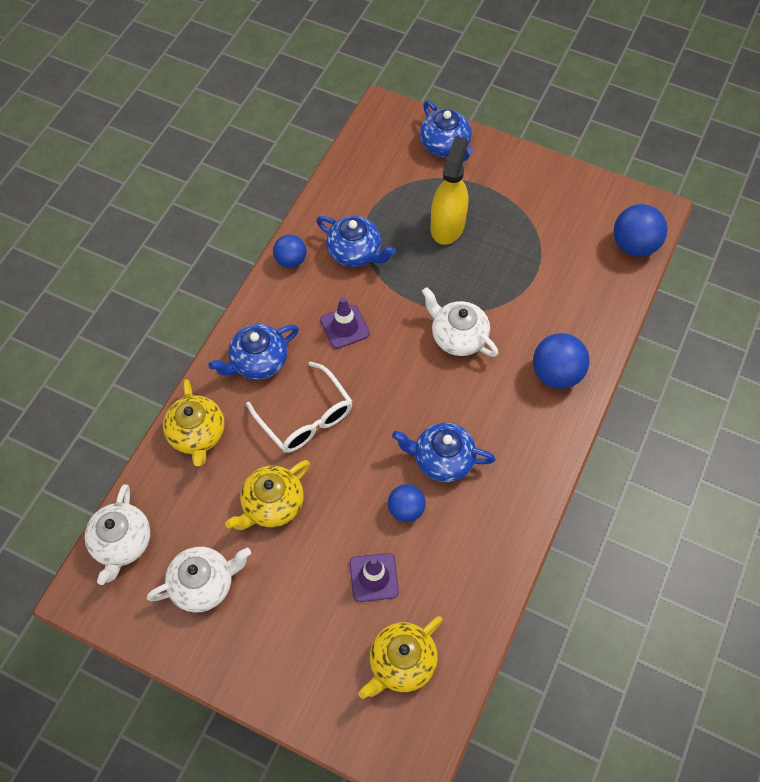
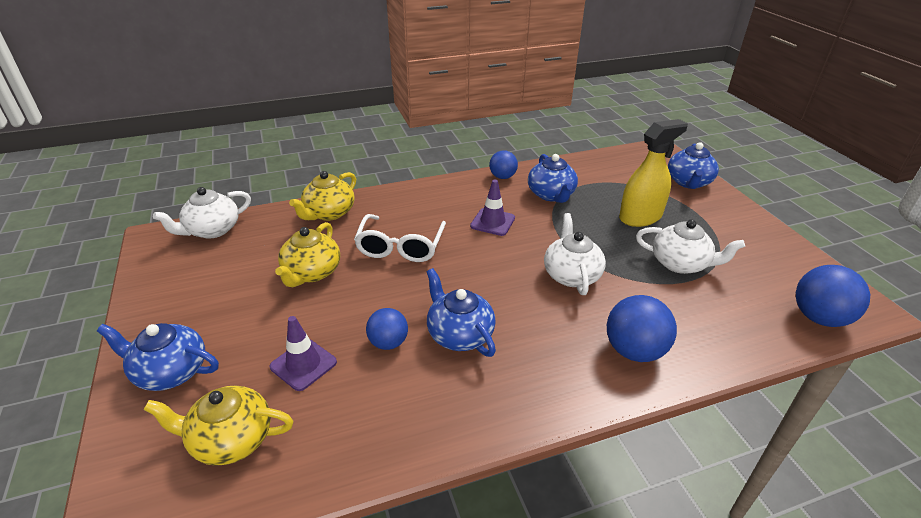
camera: 45 degrees right, 25 degrees down
(204, 583) = (211, 280): white teapot -> white teapot (680, 263)
(258, 361) = (414, 205): blue teapot -> blue teapot (170, 372)
(272, 504) = (311, 273): yellow teapot -> yellow teapot turned 75 degrees counterclockwise

